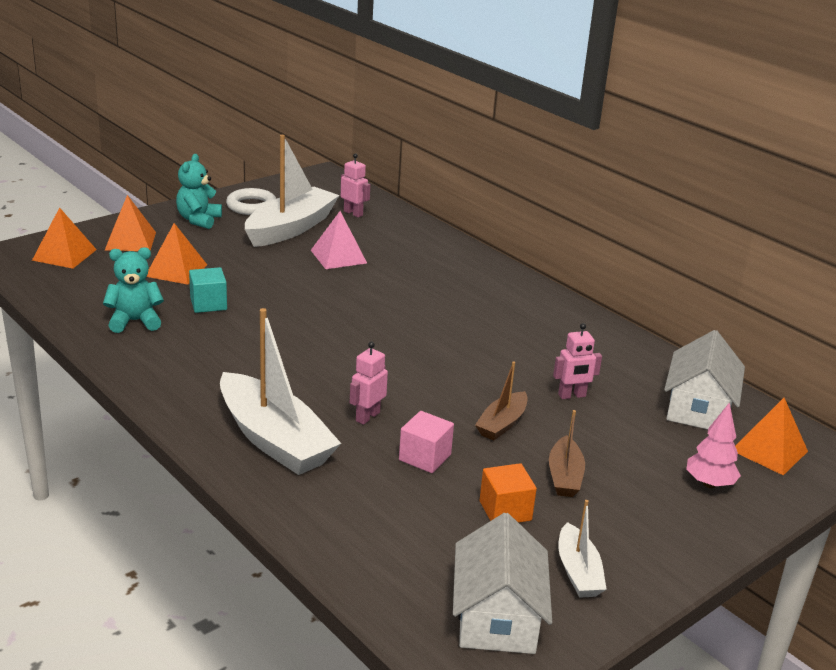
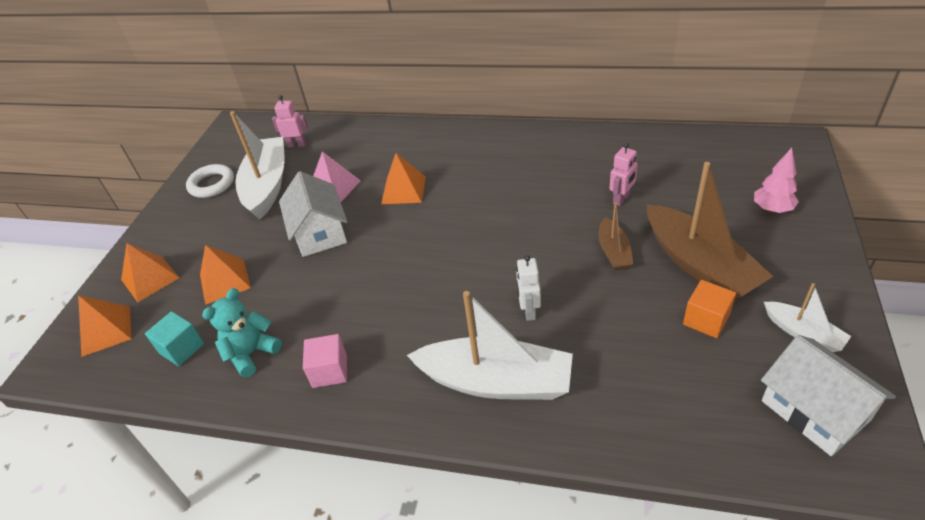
camera: 30 degrees left, 15 degrees up
(198, 220) = (184, 223): turquoise teddy bear -> none
(208, 304) = (290, 295): turquoise cube -> turquoise cube (181, 348)
(367, 416) = (529, 311): pink robot -> white robot
(425, 457) = (607, 316): pink cube -> pink cube (329, 371)
(564, 476) = (699, 265): brown boat -> brown boat, size x1.96
(698, 408) = (694, 158): white house -> white house (319, 232)
(769, 451) = (765, 162): orange pyramid -> orange pyramid (403, 190)

